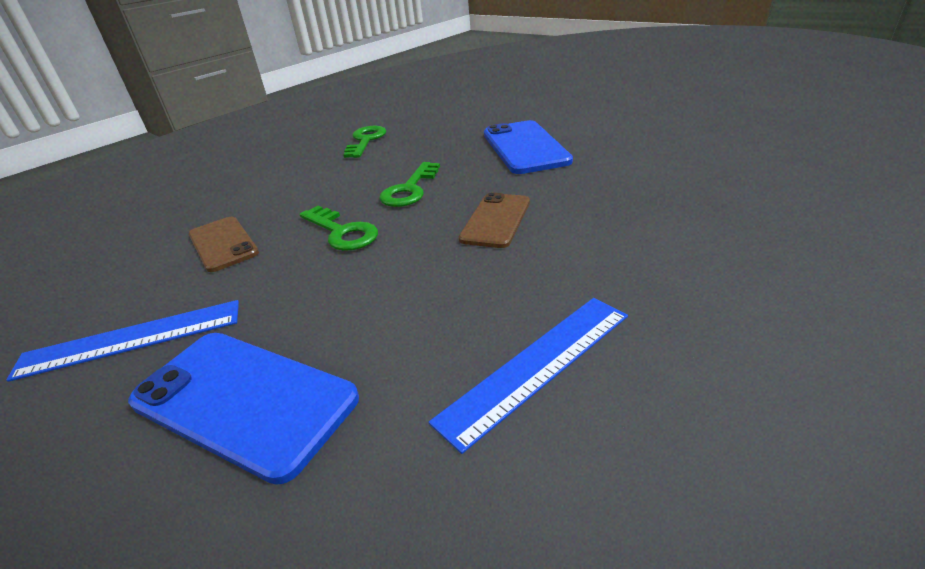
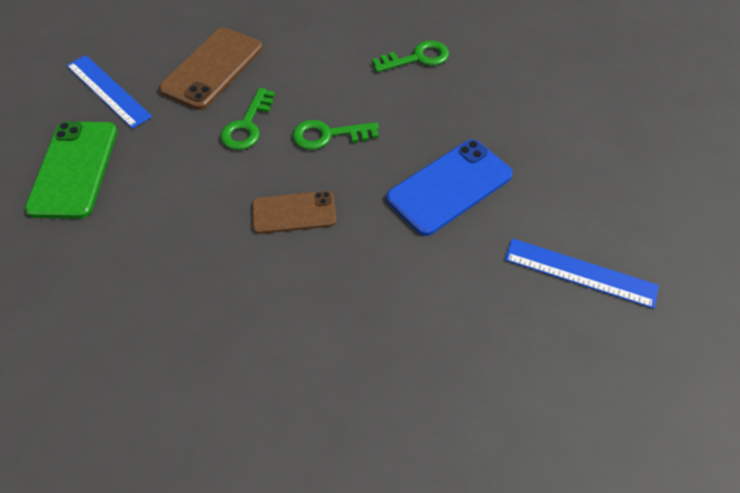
camera: 60 degrees right, 20 degrees up
(223, 244) = (212, 68): brown phone -> brown phone, size x1.54
(244, 400) = (74, 169): blue phone -> green phone
(537, 365) = (128, 290): blue ruler -> blue ruler (580, 273)

